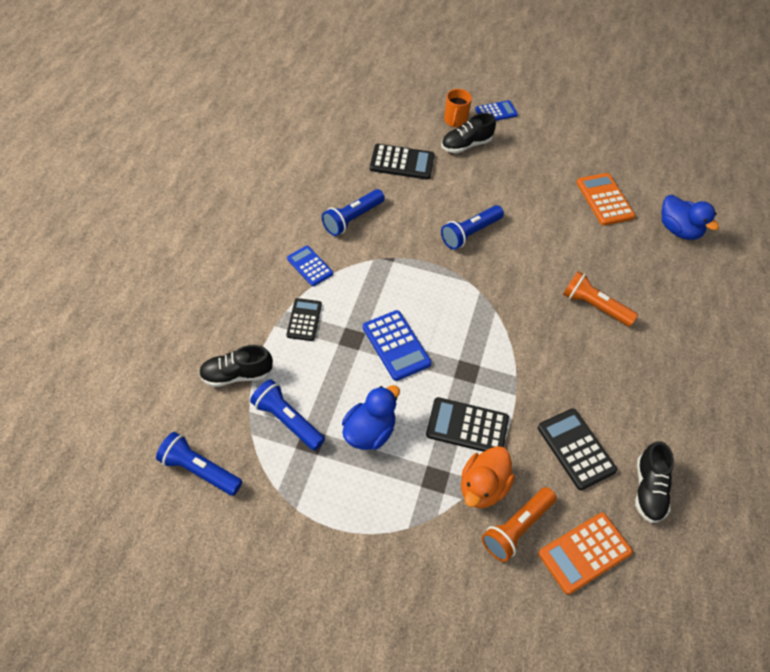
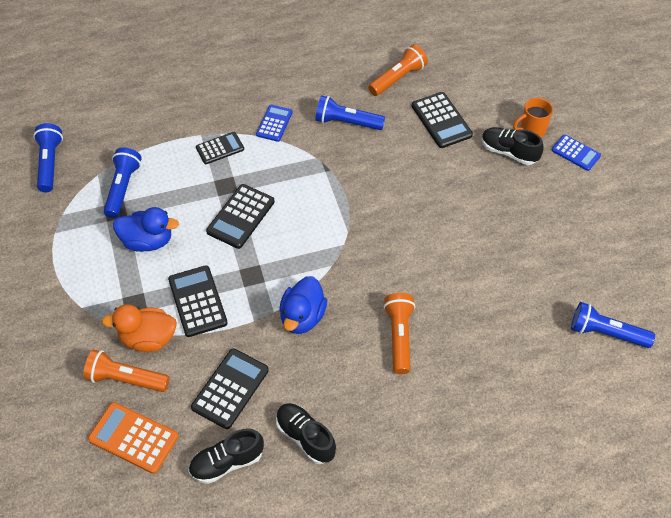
camera: 60 degrees right, 0 degrees up
(236, 375) = (140, 138): black shoe -> black shoe (305, 437)
(334, 162) = (398, 78): none -> orange flashlight
(396, 345) = (240, 216): blue calculator -> black calculator
(470, 233) = (403, 206): blue flashlight -> blue flashlight (606, 333)
(604, 199) = (544, 288): orange calculator -> none
(679, 230) = (563, 368): blue duck -> blue duck (302, 317)

